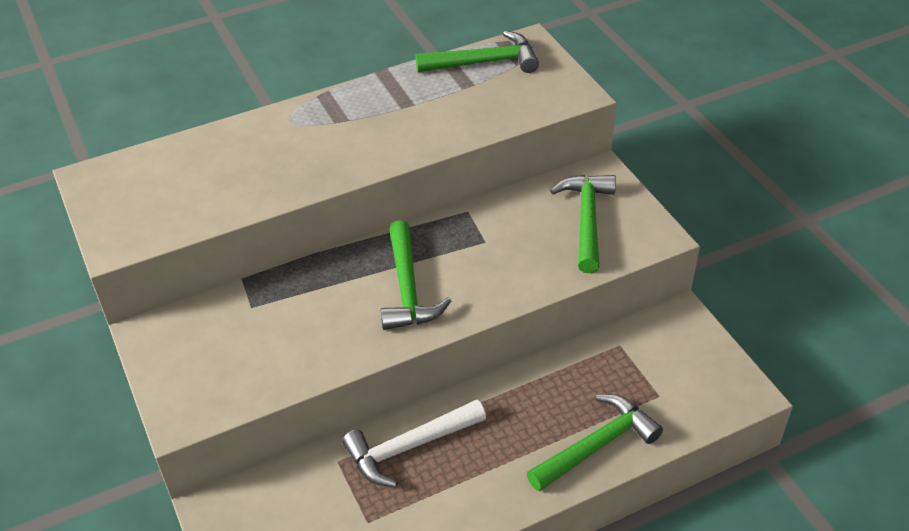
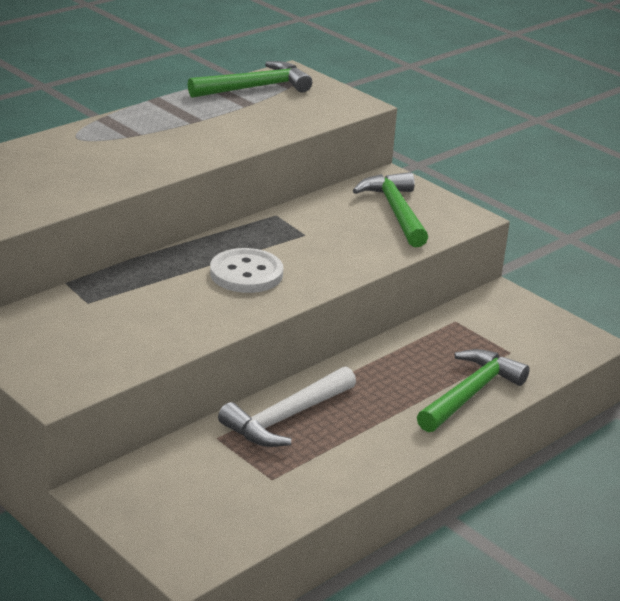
camera: 20 degrees left, 15 degrees down
(408, 288) = (246, 274): green hammer -> white button

